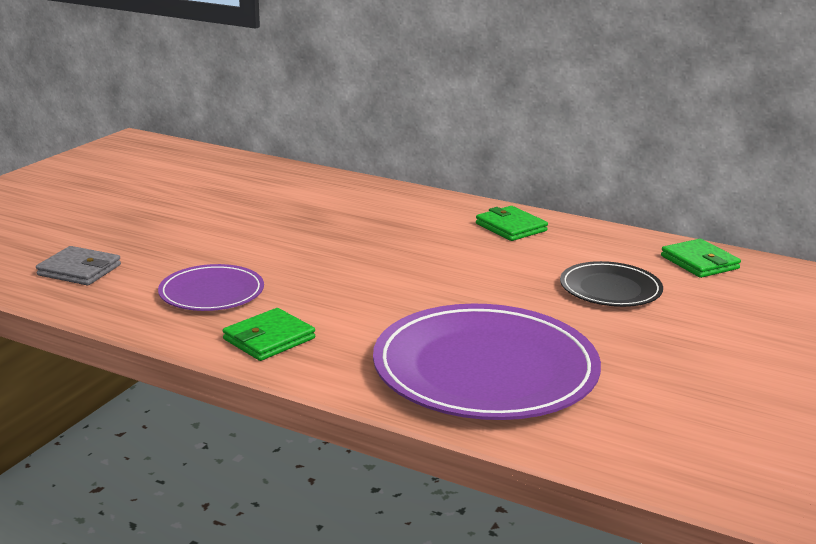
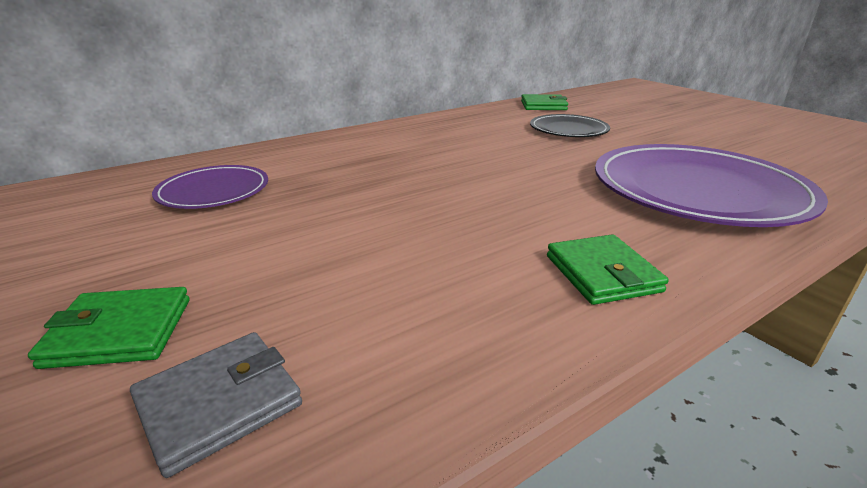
camera: 60 degrees left, 5 degrees up
(211, 292) = (441, 285): purple plate -> purple plate (214, 191)
(511, 227) = (432, 129): green wallet -> green wallet (119, 332)

